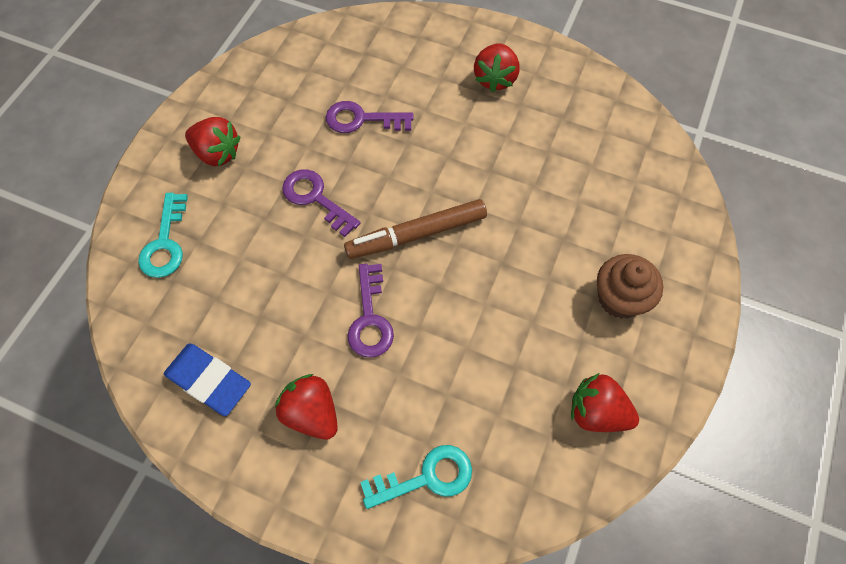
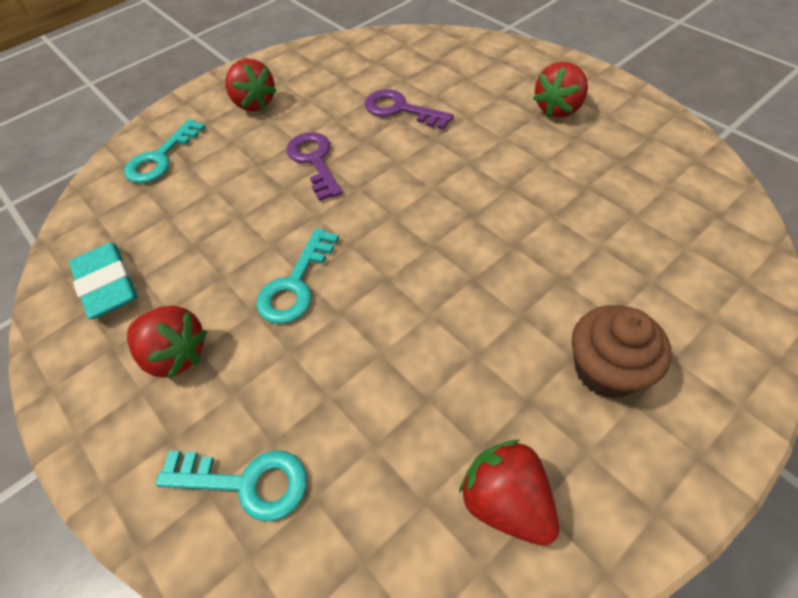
camera: 30 degrees right, 10 degrees down
(209, 381) = (108, 285): blue eraser -> turquoise eraser
(312, 413) = (176, 355): red strawberry -> red strawberry turned 135 degrees clockwise
(370, 318) = (296, 284): purple key -> turquoise key
(416, 234) = (393, 221): brown marker -> none

